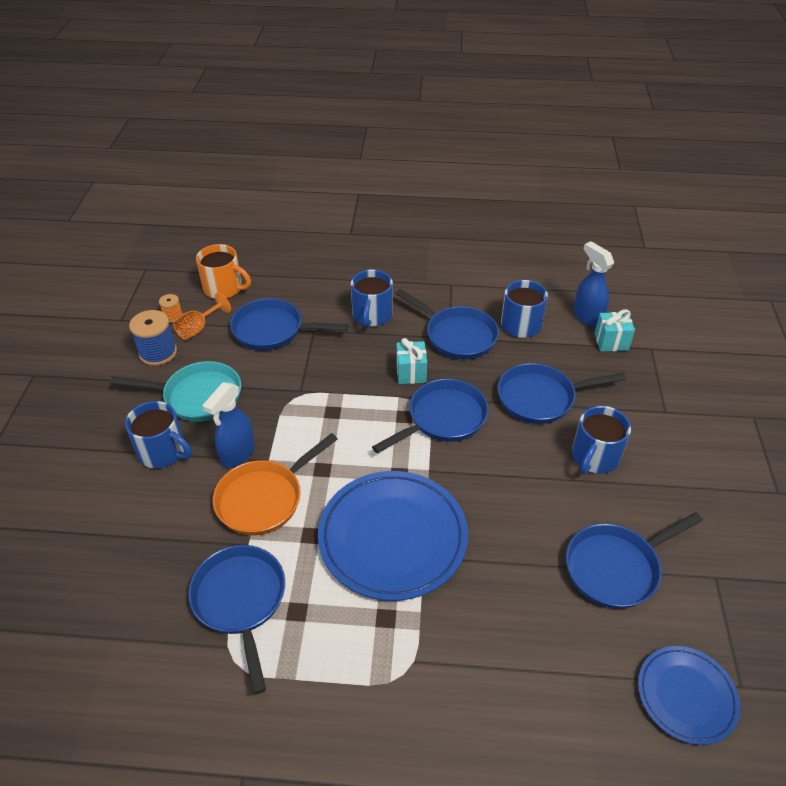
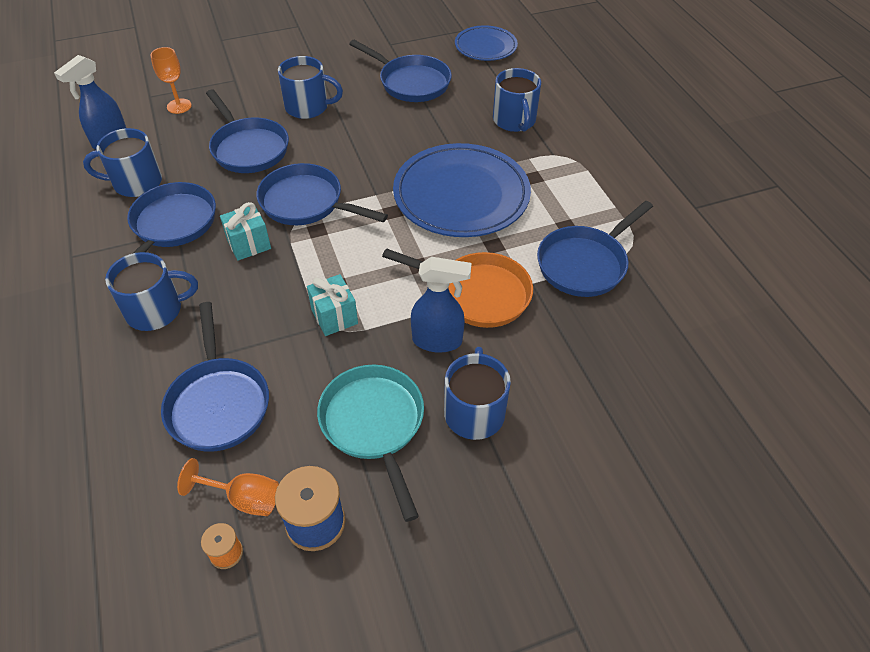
camera: 115 degrees left, 5 degrees up
(224, 288) = (136, 515): orange mug -> none
(496, 649) = (514, 121): none -> blue mug
(611, 342) = (147, 120): turquoise gift -> turquoise gift (334, 316)
(627, 364) = (179, 106): none -> orange goblet

